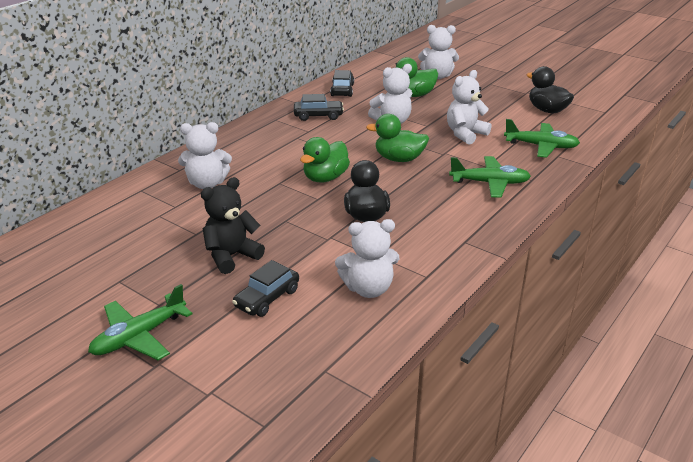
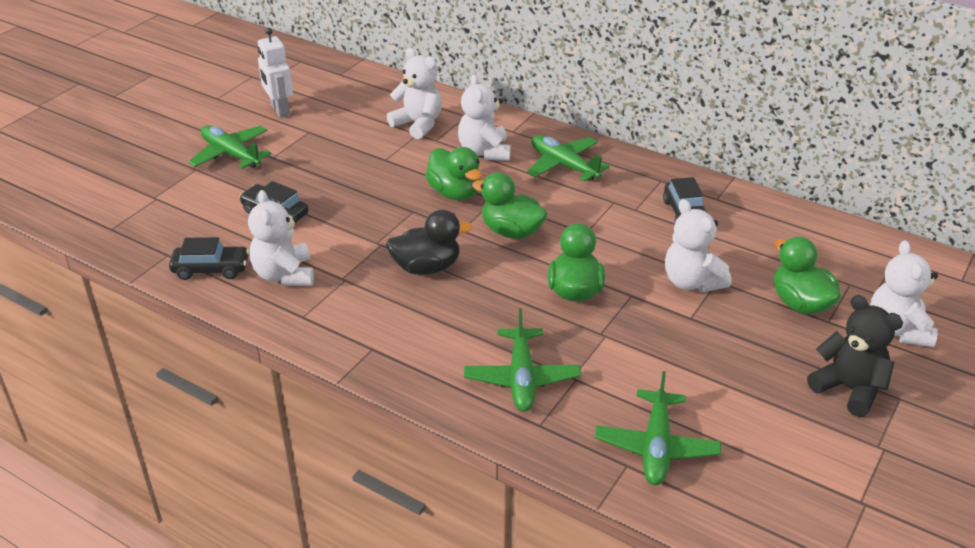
camera: 85 degrees right, 5 degrees up
(59, 303) = (279, 110): none -> white robot
(231, 256) = (345, 185): black teddy bear -> black teddy bear (849, 389)
(242, 152) = (563, 165): none -> green plane
(264, 199) = (455, 193): none -> green duck
(342, 90) = (783, 229): black car -> black car (211, 269)
(465, 134) = (673, 358): white teddy bear -> white teddy bear (418, 124)
(547, 110) = (809, 470): black duck -> none

